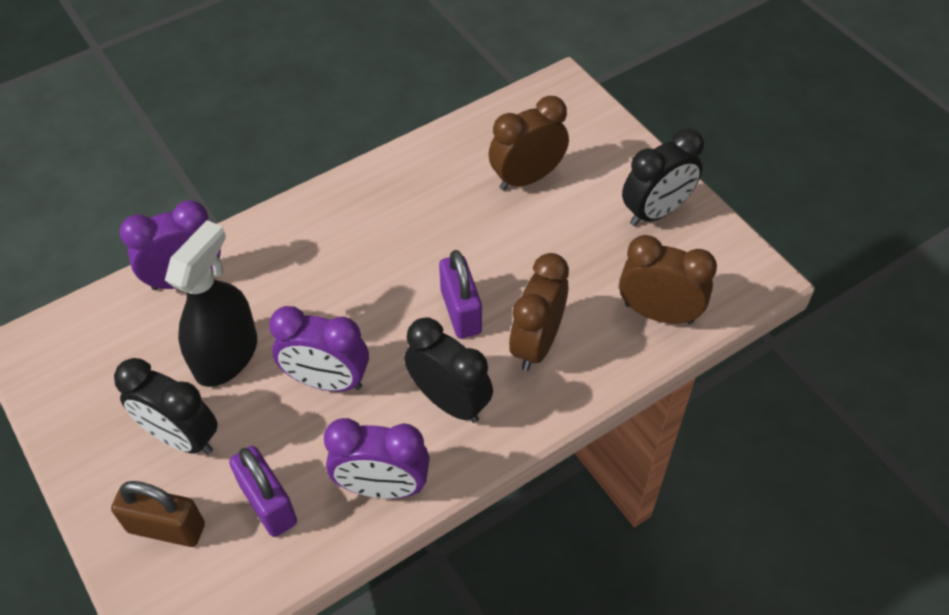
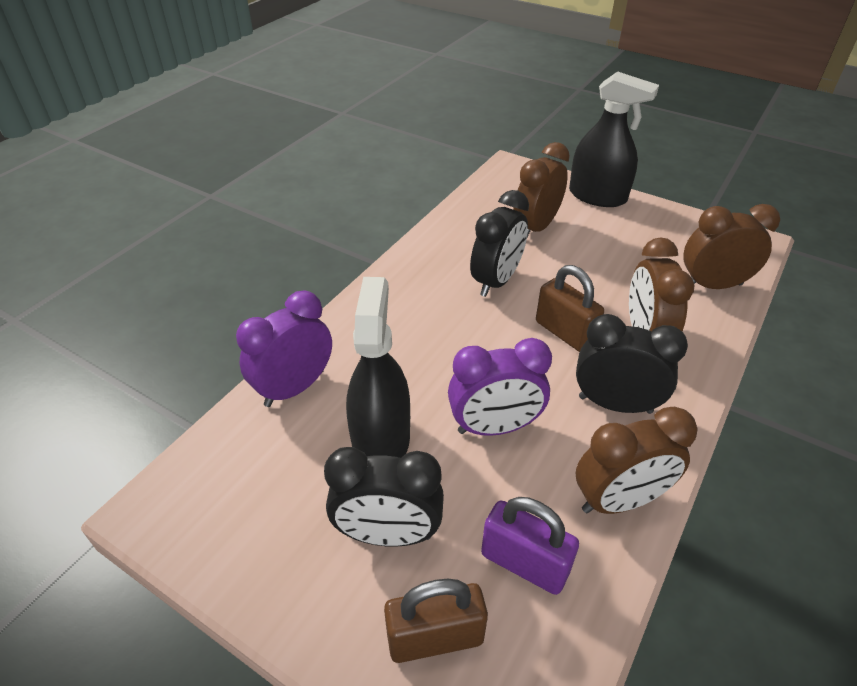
camera: 25 degrees left, 10 degrees down
(382, 487) = (619, 500): purple clock -> brown clock
(461, 311) = (564, 332): purple padlock -> brown padlock
(628, 158) = (597, 196): none -> black spray bottle
(656, 212) = (648, 223): black clock -> black clock (496, 281)

